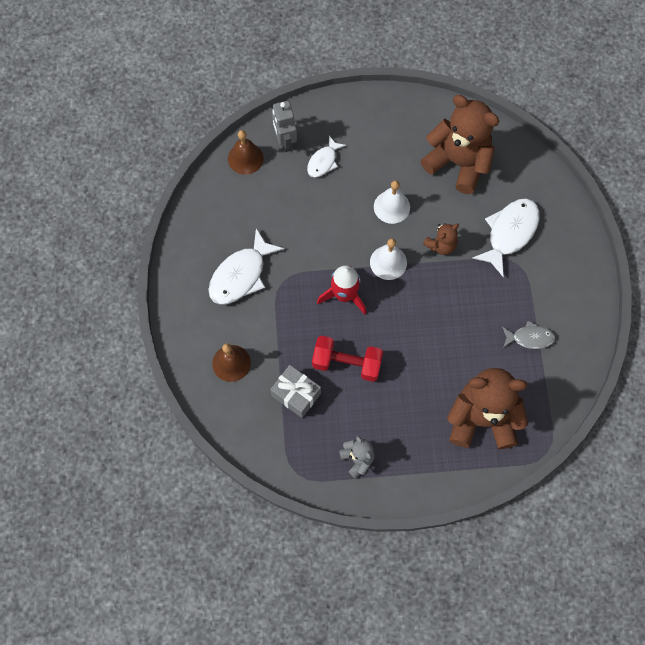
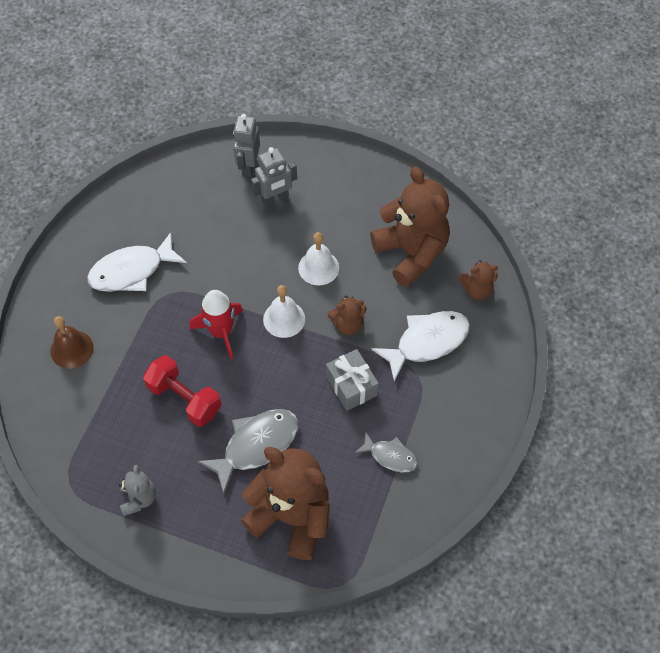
camera: 25 degrees right, 10 degrees down
(245, 158) = (201, 167): brown bell -> none
(296, 394) = (116, 407): grey gift -> grey gift (351, 386)
(323, 161) = (275, 199): white fish -> grey robot
(424, 376) = (256, 445): none -> grey fish
(525, 173) = (477, 290): none -> brown teddy bear

